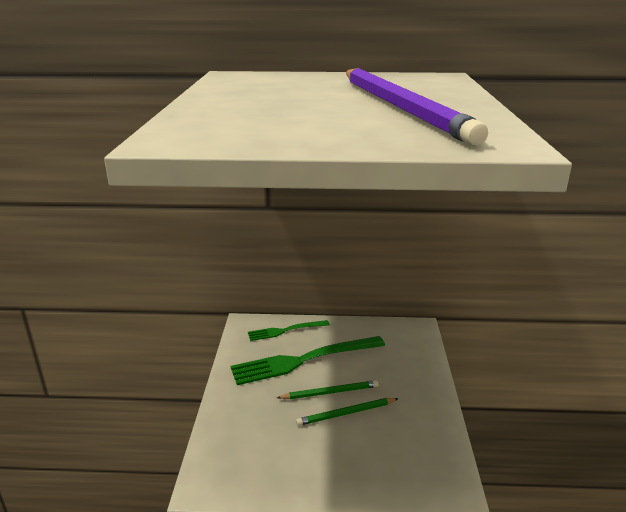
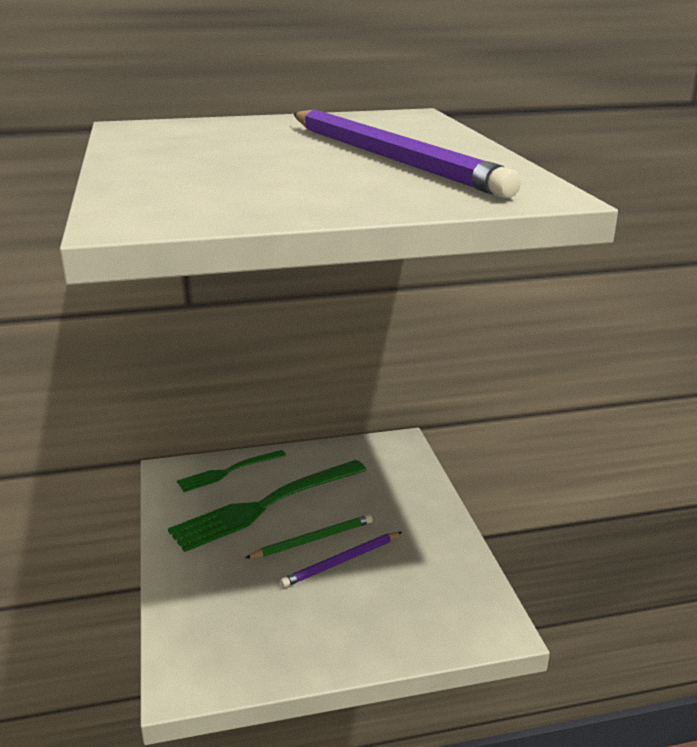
camera: 15 degrees left, 0 degrees up
(346, 413) = (341, 561): green pencil -> purple pencil

